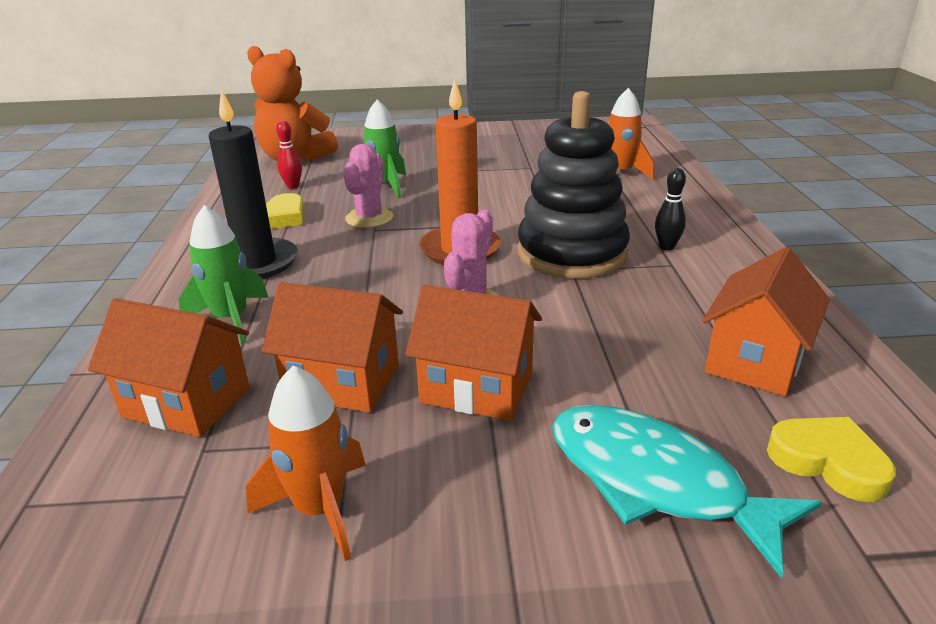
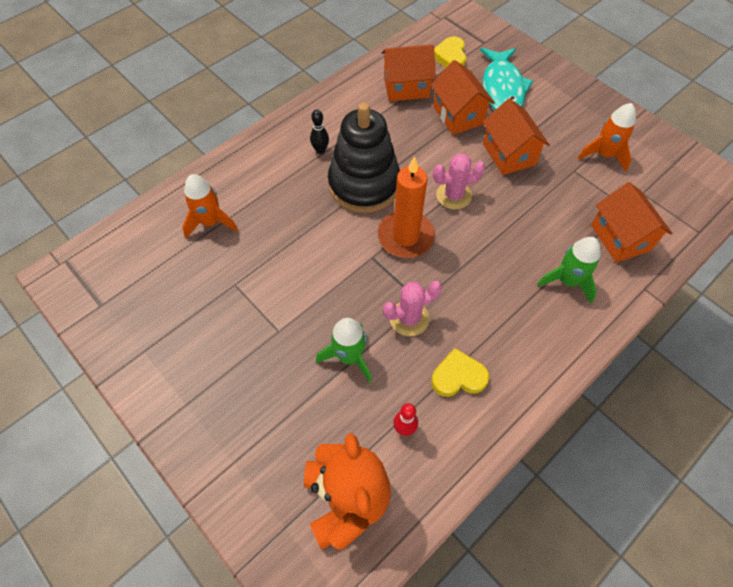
camera: 130 degrees left, 30 degrees up
(256, 263) = (517, 327): black candle -> none
(342, 382) = (552, 197): orange house -> orange house (458, 115)

